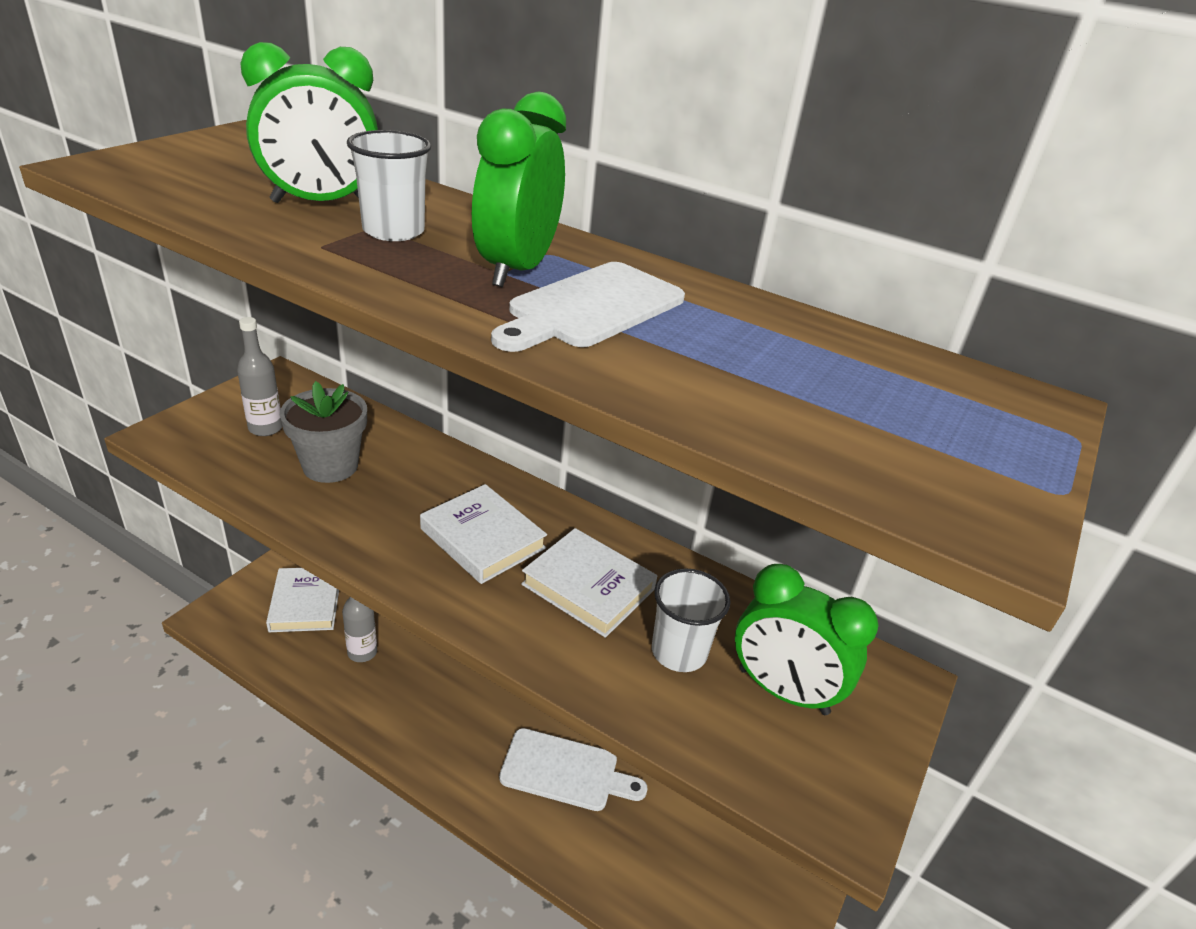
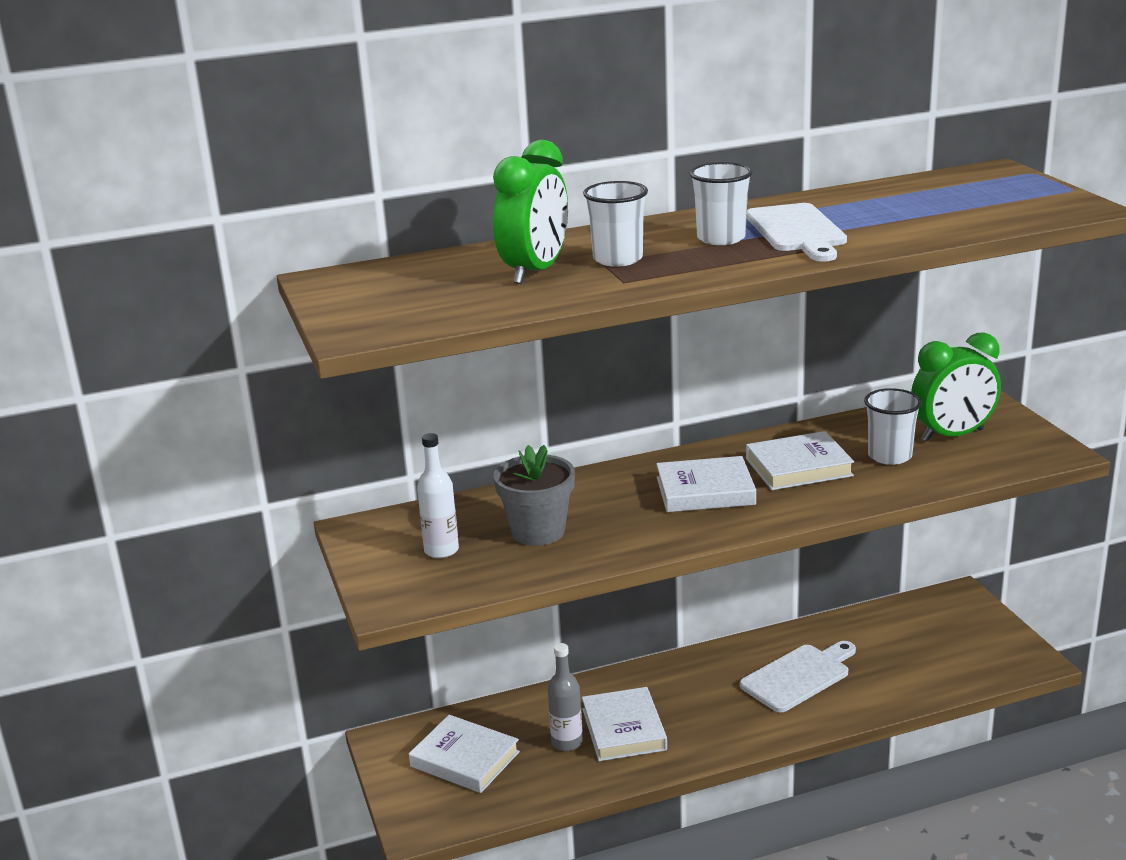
camera: 45 degrees left, 10 degrees down
(265, 428) = (441, 550): grey bottle -> white bottle
(402, 680) = (624, 729): none -> white book
(517, 269) = (721, 238): green clock -> white cup

